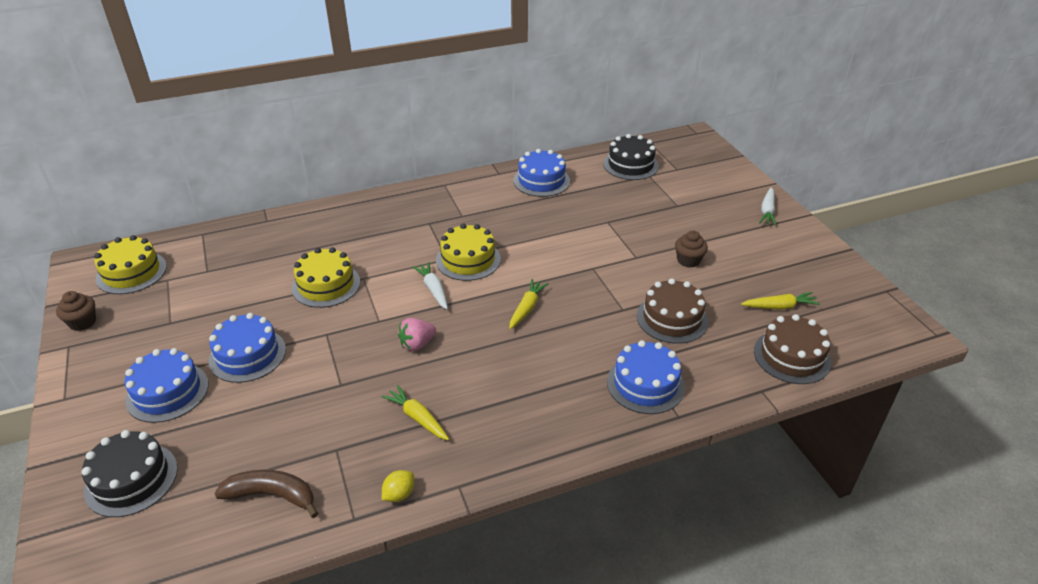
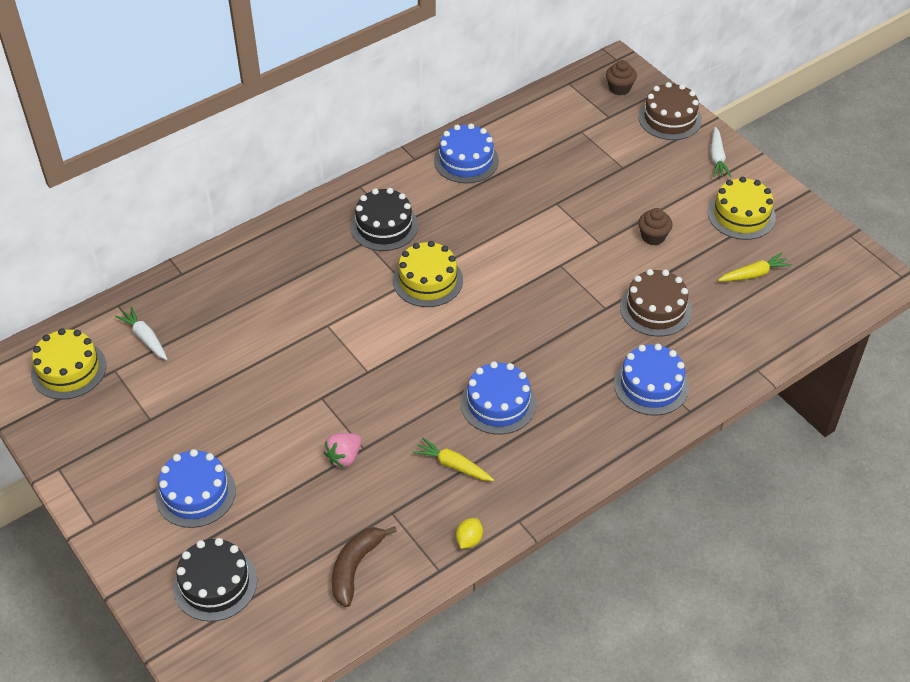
camera: 15 degrees left, 10 degrees up
(83, 322) = (55, 439): brown cupcake -> brown cupcake (619, 88)
(247, 355) = (253, 437): blue cake -> blue cake (498, 403)
(272, 495) = (355, 567): brown banana -> brown banana turned 60 degrees counterclockwise
(326, 285) = (292, 341): yellow cake -> yellow cake (741, 215)
(417, 344) = (418, 389): pink strawberry -> pink strawberry (344, 457)
(433, 289) = (407, 324): white carrot -> white carrot (145, 338)
(527, 308) = (511, 326): yellow carrot -> none
(630, 165) = (556, 120): black cake -> black cake (384, 226)
(791, 356) = (776, 327): brown cake -> brown cake (670, 118)

